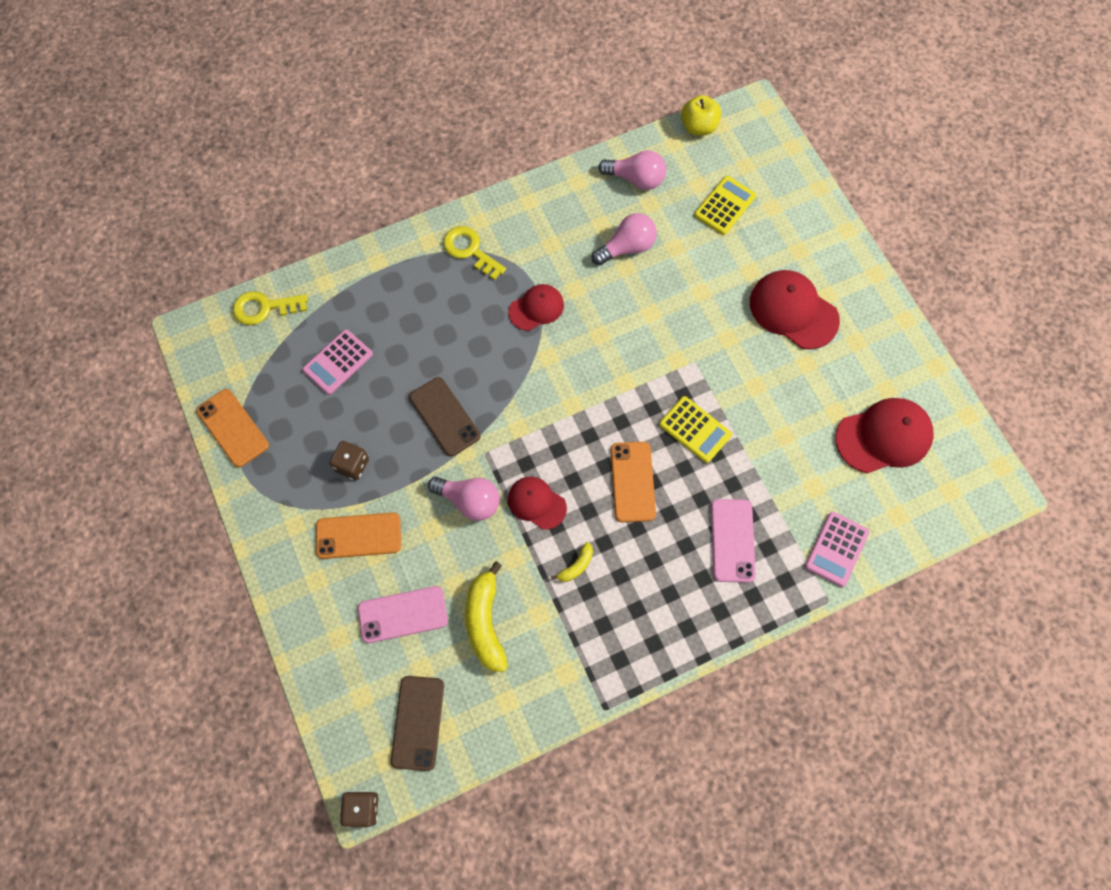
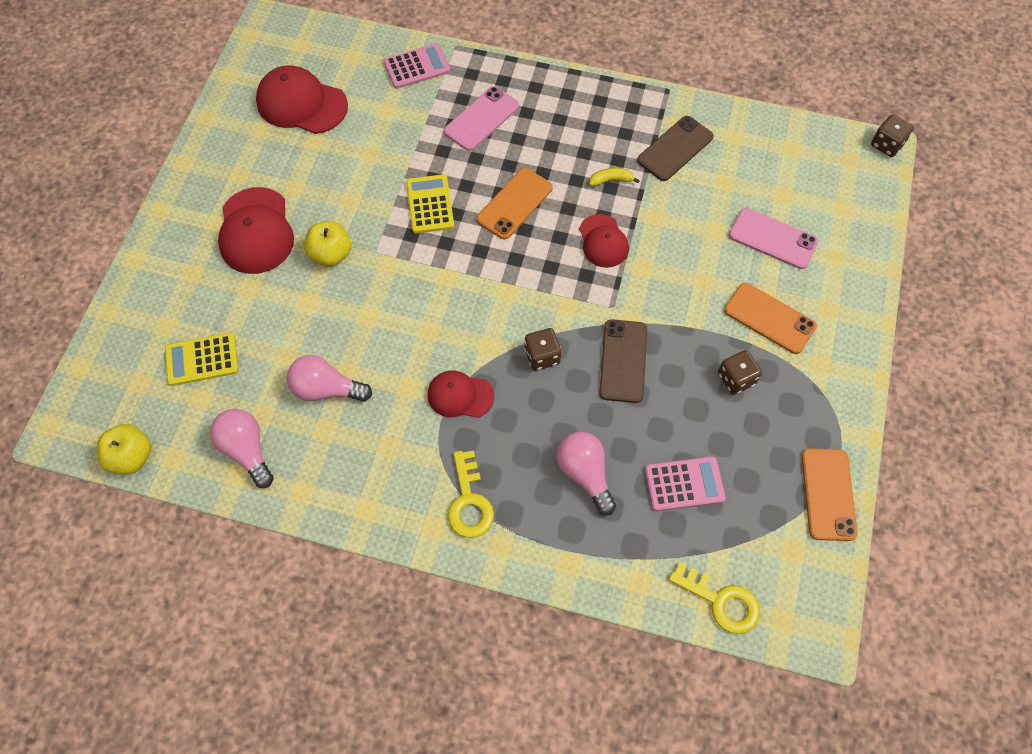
camera: 140 degrees left, 5 degrees down
(417, 722) = (811, 166): brown phone -> brown phone (675, 149)
(469, 501) = (656, 280): pink light bulb -> pink light bulb (585, 474)
(485, 622) = (711, 191): yellow banana -> none
(505, 376) = (542, 356): none -> brown dice
(723, 335) = (331, 254): none -> yellow apple

